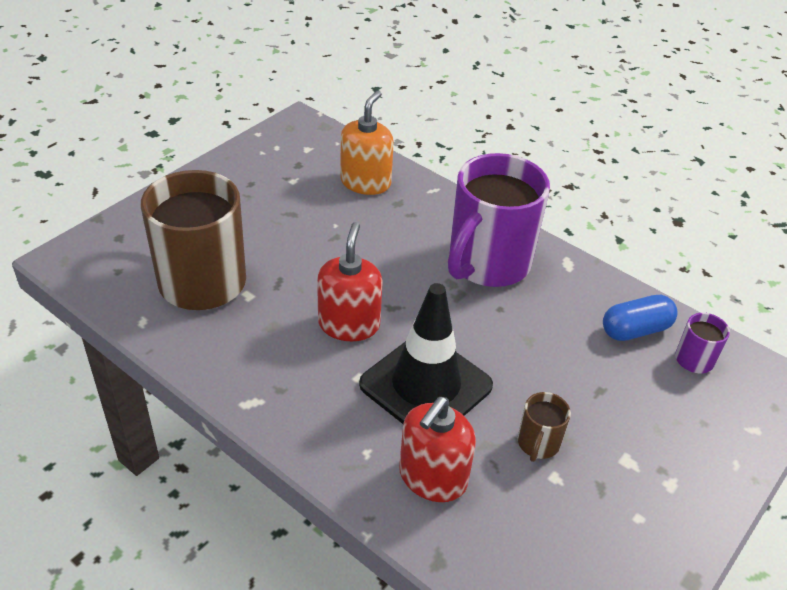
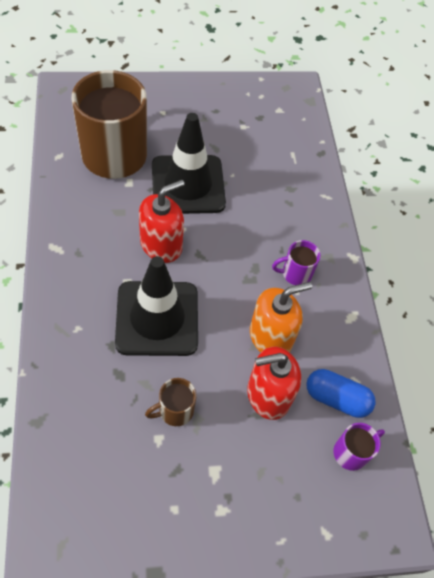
camera: 40 degrees right, 15 degrees up
(306, 259) = (188, 185): none -> black traffic cone
(365, 182) = (287, 159): orange soap dispenser -> orange soap dispenser (271, 336)
(432, 477) = (92, 374): red soap dispenser -> red soap dispenser (268, 395)
(487, 263) = (295, 273): purple mug -> purple mug, size x0.43

